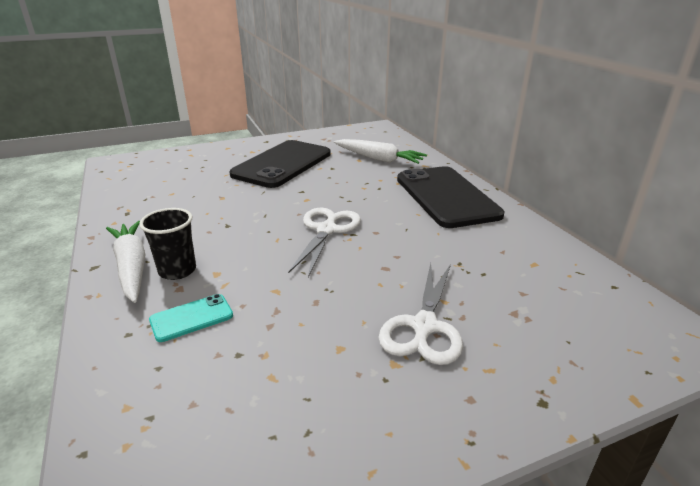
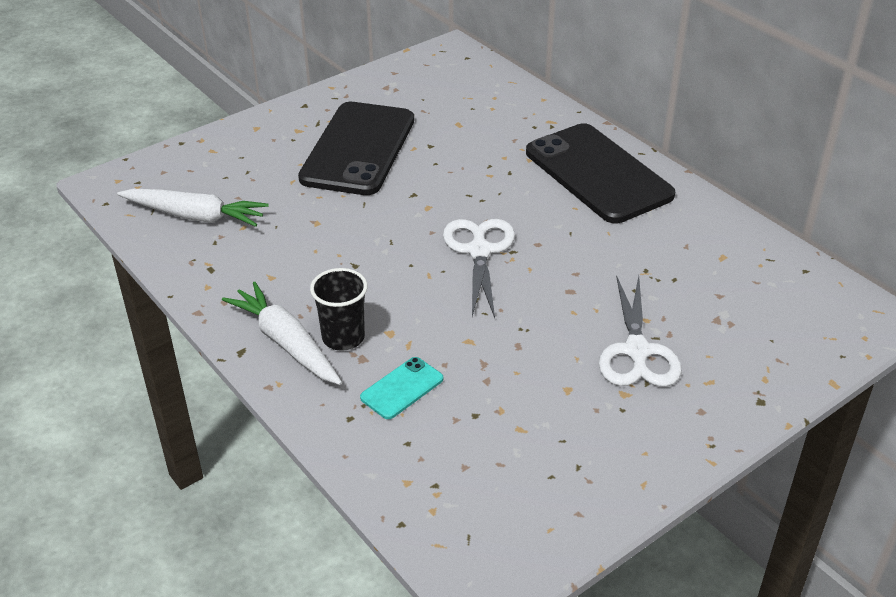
camera: 15 degrees left, 10 degrees up
(378, 159) = (484, 118): white carrot -> white carrot (195, 216)

